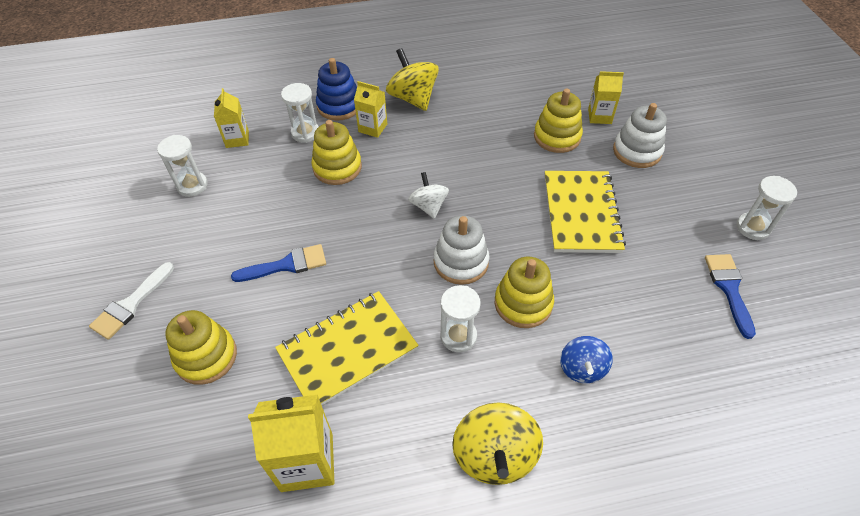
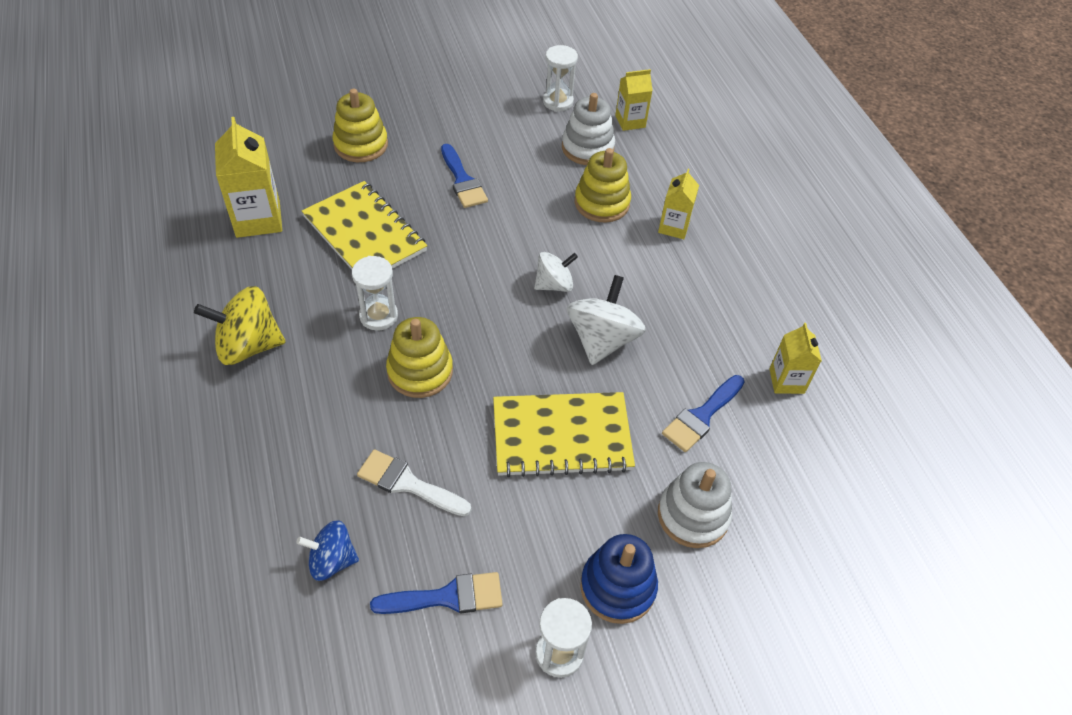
camera: 80 degrees right, 0 degrees up
(130, 304) = (414, 91): white brush -> white brush (407, 483)
(305, 133) = (652, 171): white hourglass -> none
(339, 106) = (705, 194): blue stacking toy -> blue stacking toy (617, 587)
(413, 98) = (739, 261): yellow spinning top -> none
(461, 262) = (474, 316): white stacking toy -> white stacking toy (587, 148)
(488, 182) = (602, 340): none -> white spinning top
(557, 137) = (701, 416): yellow stacking toy -> blue brush
(582, 368) = (336, 422): blue spinning top -> blue spinning top (332, 560)
(599, 116) = (759, 473): yellow carton -> yellow carton (786, 381)

